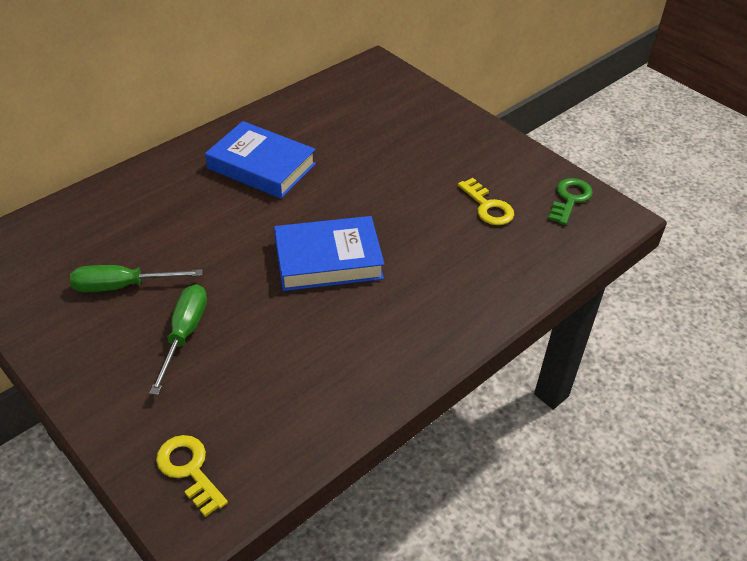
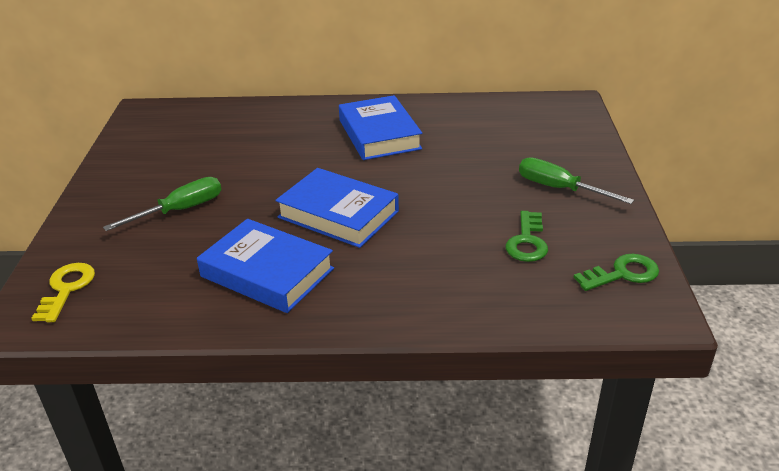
camera: 45 degrees right, 10 degrees down
(123, 286) = (188, 165): green screwdriver -> green screwdriver (559, 189)
(342, 343) = (267, 272): none -> blue book
(488, 206) = (527, 241): yellow key -> green key

